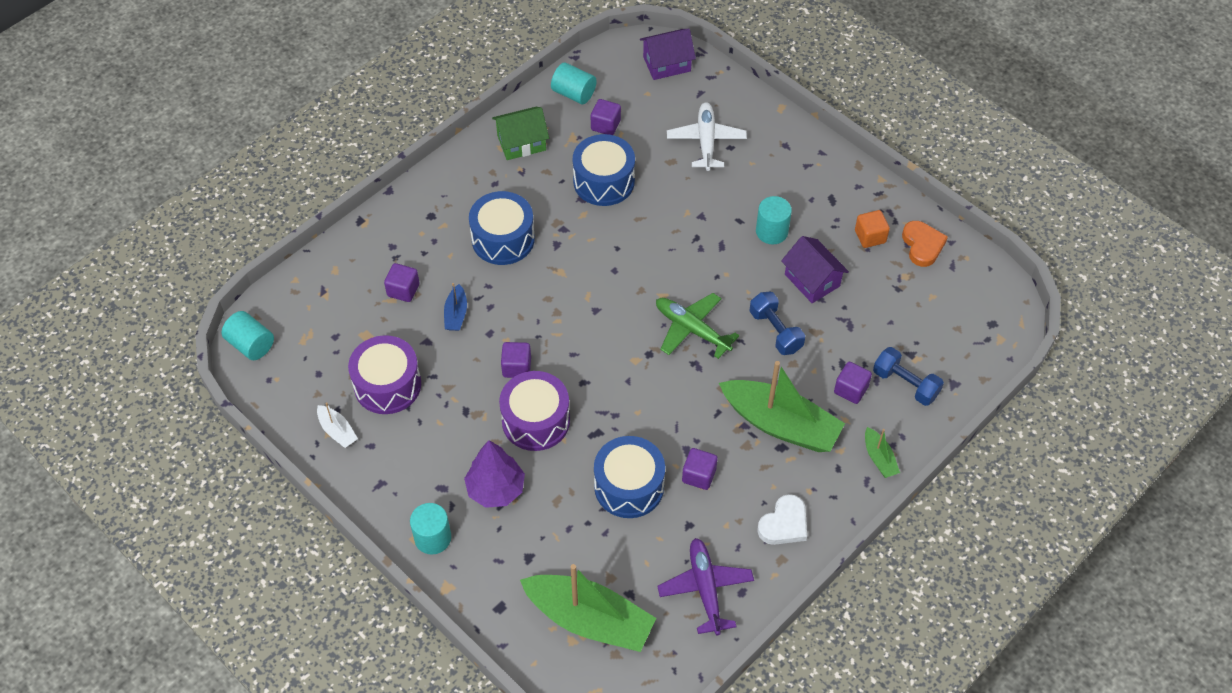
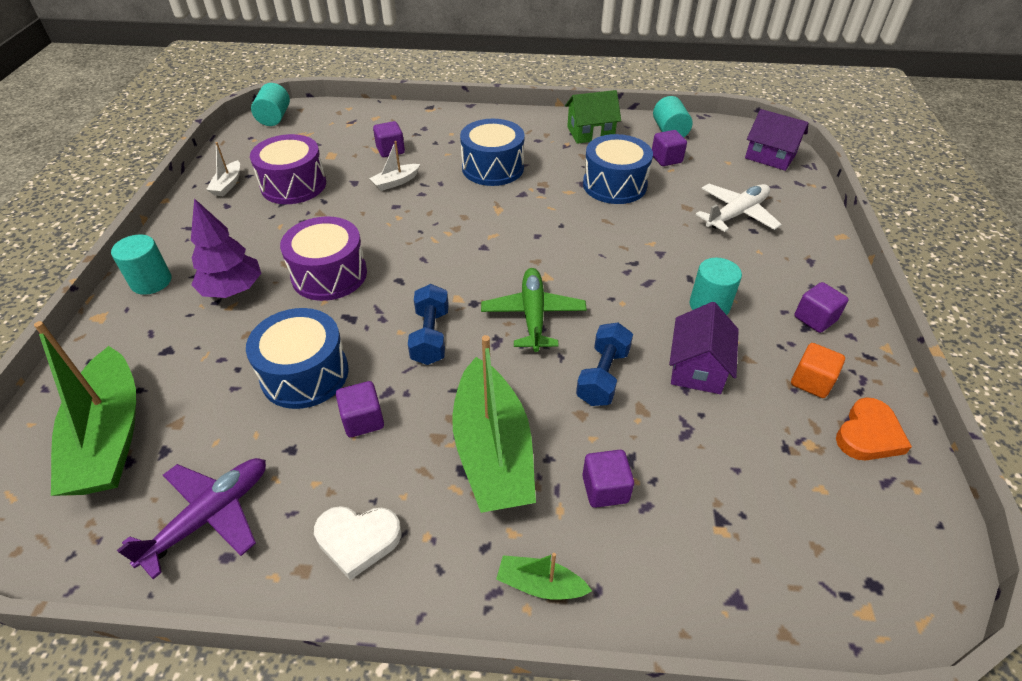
camera: 50 degrees right, 10 degrees down
(456, 314) = (395, 182): blue boat -> white boat
(516, 367) = (376, 236): purple cube -> purple cube (815, 319)
(521, 143) = (590, 133): green house -> green house turned 45 degrees counterclockwise
(879, 458) = (540, 584): green boat -> green boat turned 75 degrees clockwise
(905, 384) = (674, 542): blue dumbbell -> blue dumbbell (430, 336)

